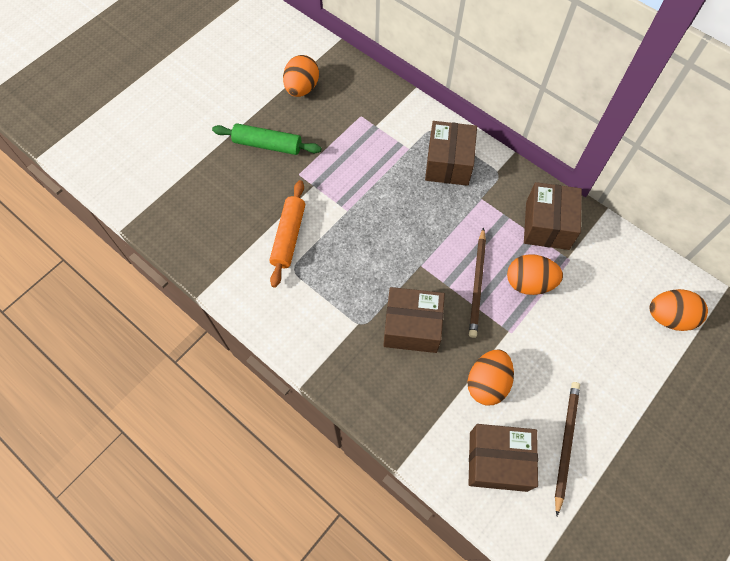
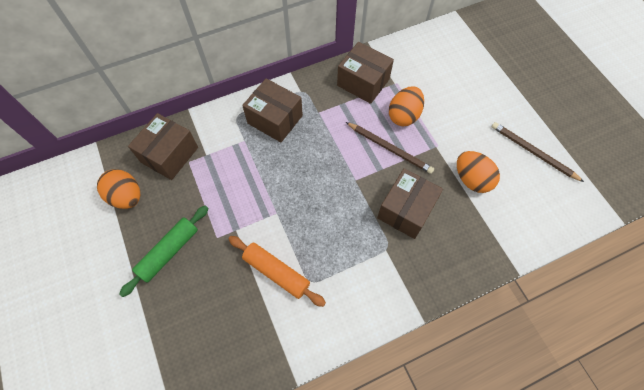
camera: 65 degrees left, 0 degrees up
(498, 461) = (533, 200): brown box -> brown box (169, 155)
(669, 317) = (464, 50): orange egg -> none

